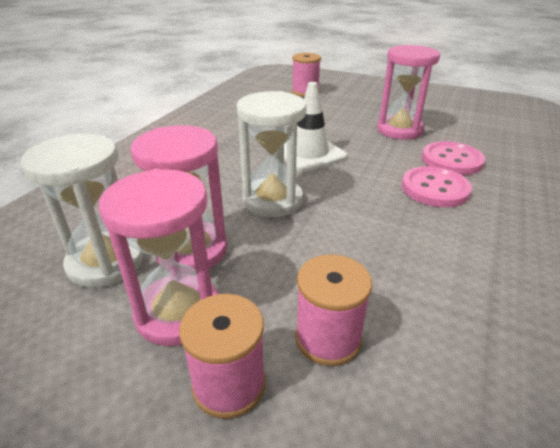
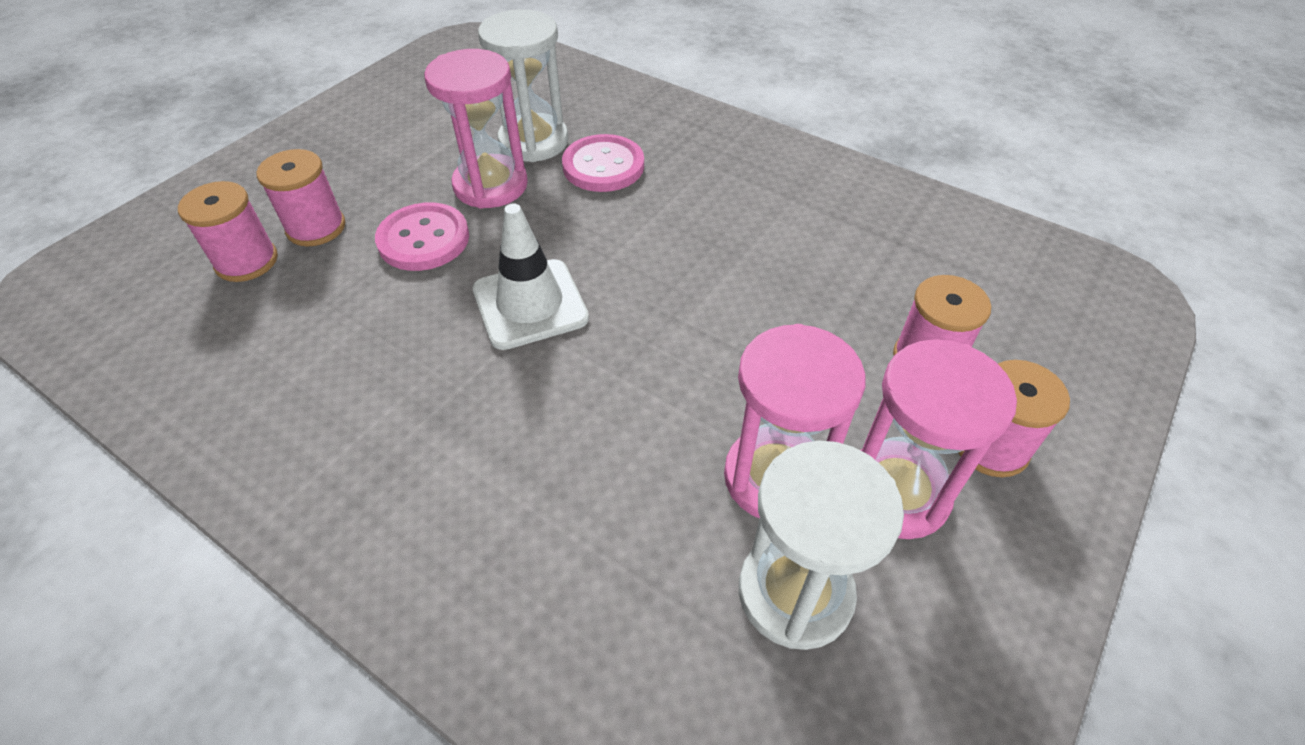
camera: 80 degrees left, 15 degrees up
(272, 200) = (663, 370): white hourglass -> white hourglass (533, 141)
(335, 99) = (316, 227): none -> pink spool
(435, 189) = (671, 203): pink button -> pink button (423, 239)

